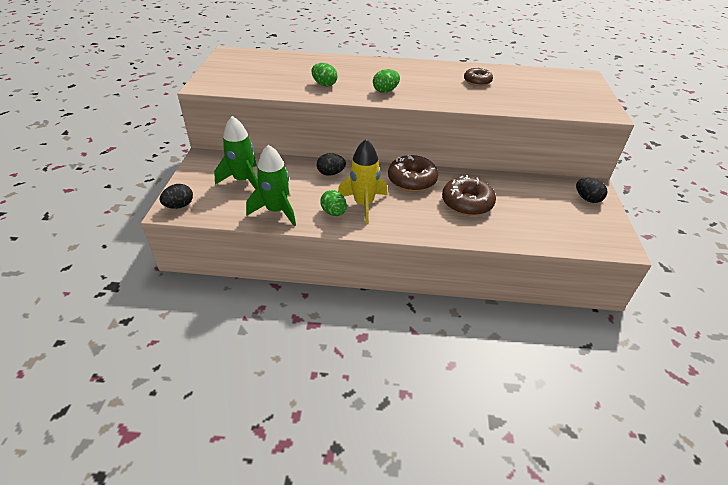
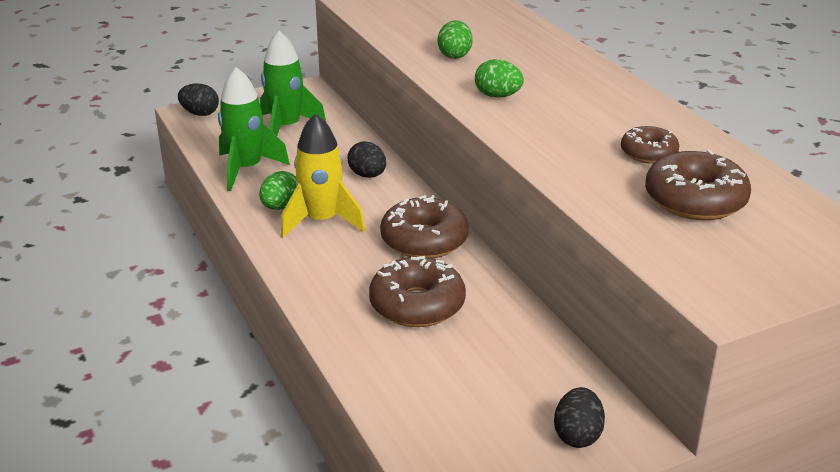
camera: 60 degrees right, 10 degrees down
(525, 88) = (695, 200): none -> brown donut

